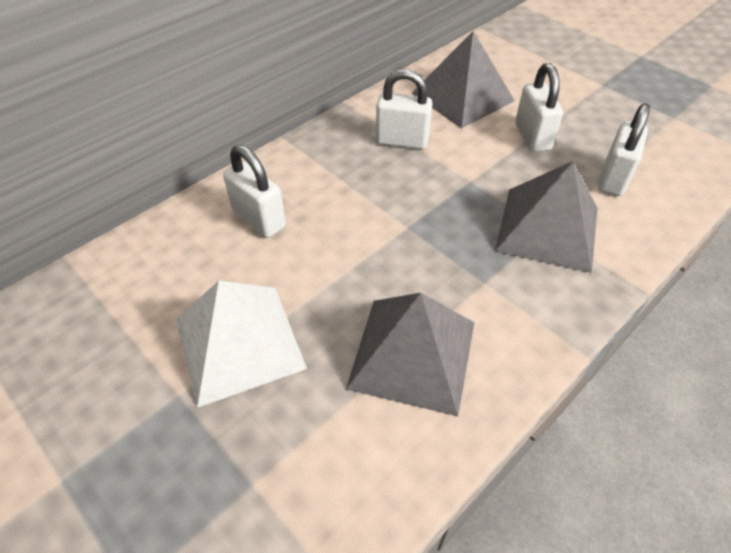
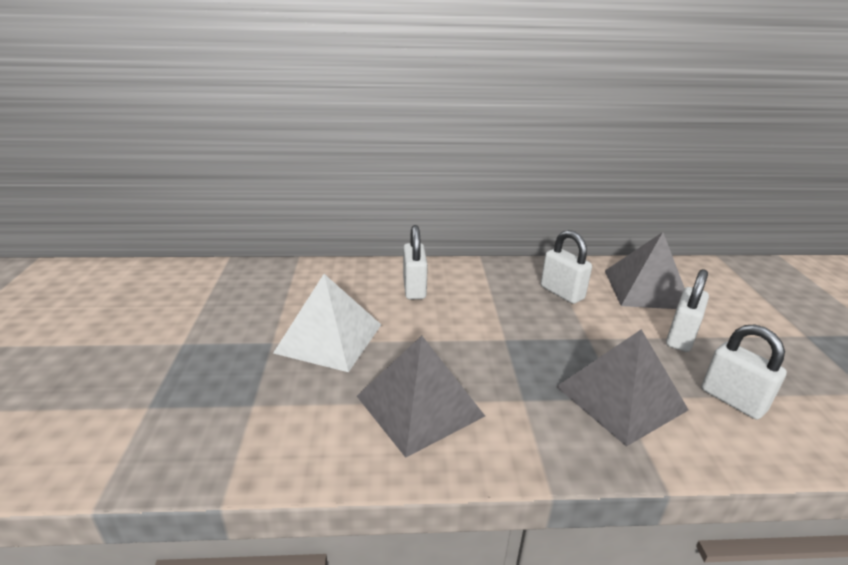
camera: 40 degrees right, 20 degrees down
(613, 178) = (732, 400): white padlock -> white padlock turned 75 degrees clockwise

